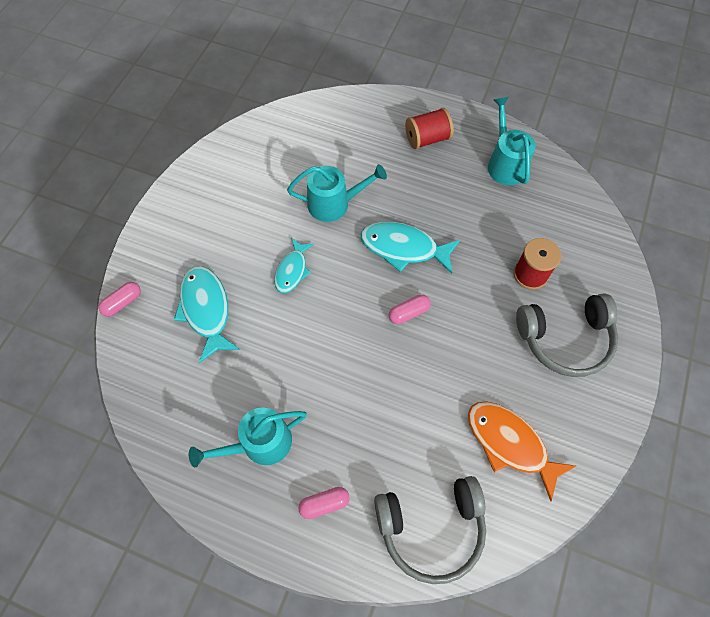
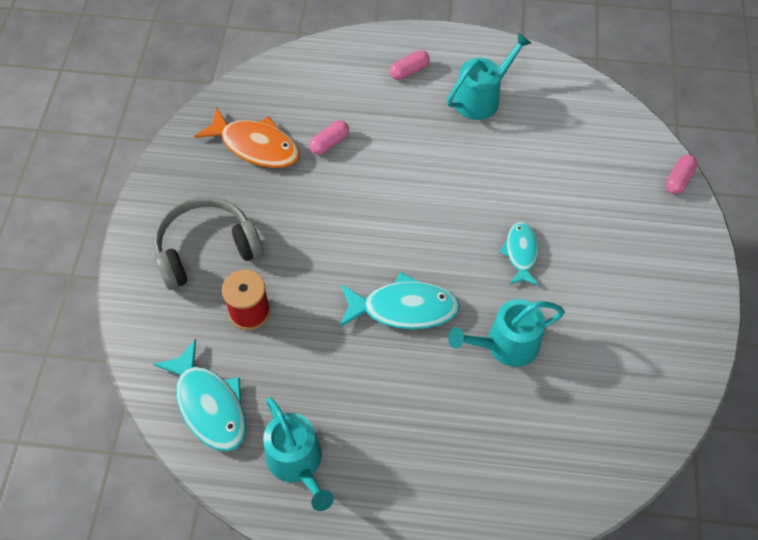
camera: 165 degrees right, 5 degrees down
(206, 310) = (590, 192): turquoise fish -> turquoise fish (209, 405)
(409, 313) = (378, 238): pink capsule -> pink capsule (329, 143)
(427, 139) = (415, 477): red spool -> none
(431, 527) = (316, 75): grey headphones -> none

